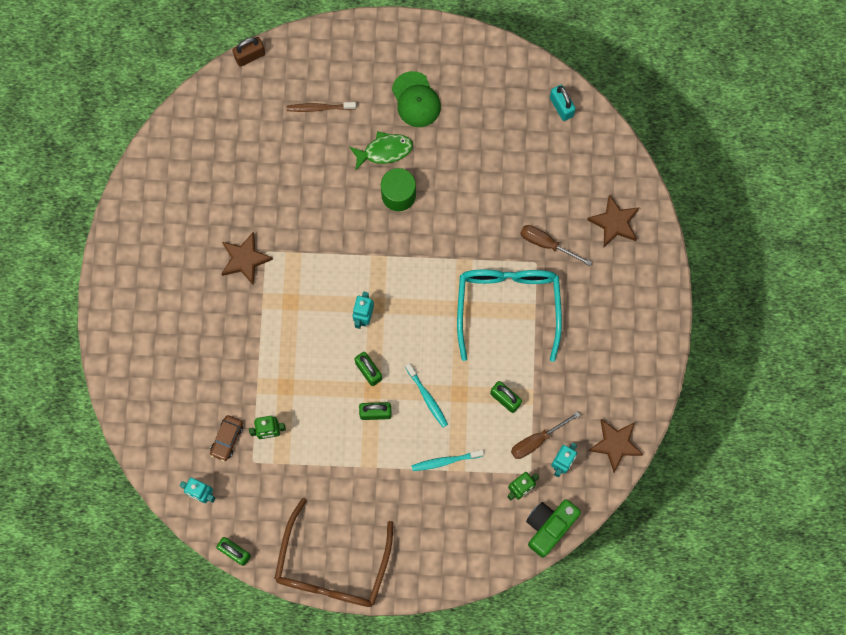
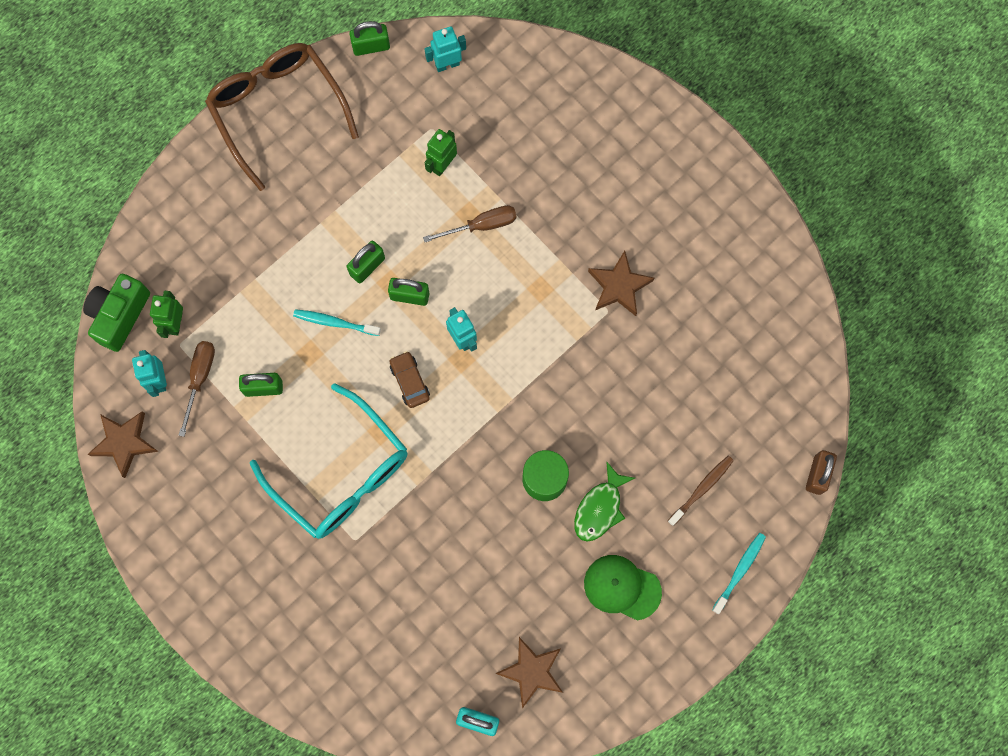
camera: 135 degrees right, 0 degrees up
(227, 439) = (472, 125): brown car -> brown car (410, 381)
(445, 461) = (265, 284): turquoise toothbrush -> turquoise toothbrush (739, 571)
(546, 244) = (361, 568): brown screwdriver -> brown screwdriver (481, 225)
(549, 526) = (119, 315): green camera -> green camera turned 150 degrees counterclockwise
(614, 223) = (316, 652): brown star -> brown star (532, 671)

